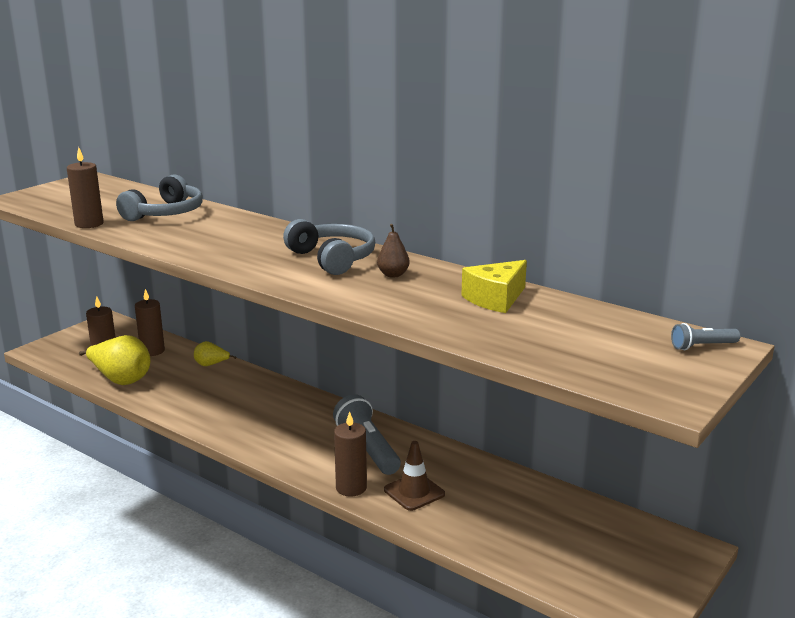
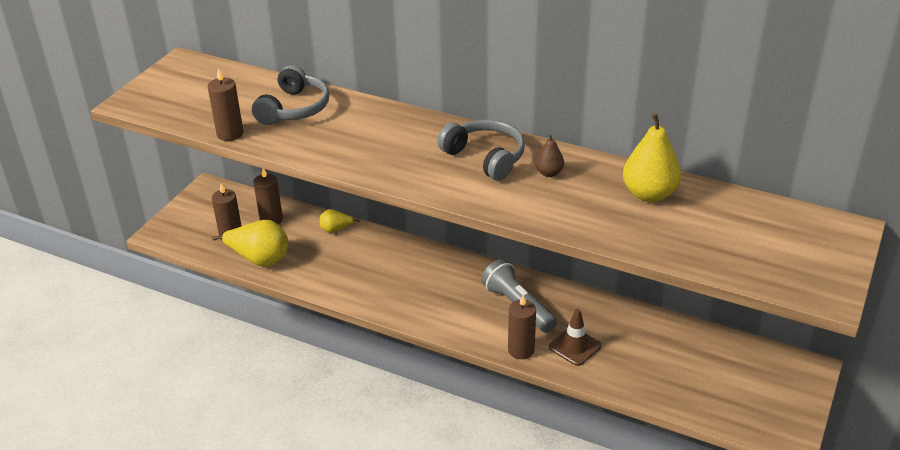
camera: 10 degrees left, 15 degrees up
(495, 299) = (649, 194): yellow cheese -> yellow pear
(702, 346) = (833, 231): grey flashlight -> none

